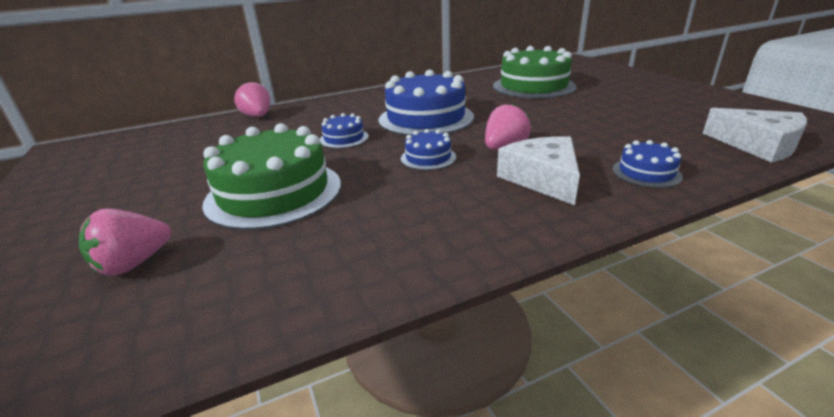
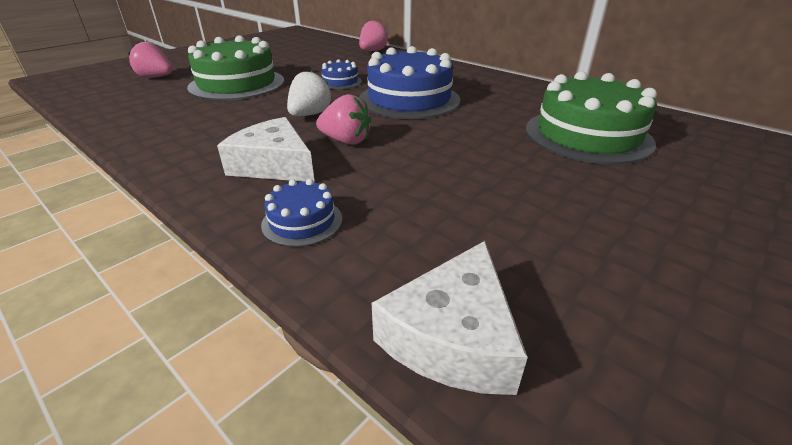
camera: 65 degrees right, 5 degrees up
(428, 158) = (310, 114): blue cake -> white strawberry
(543, 179) = (274, 165): white cheese -> white cheese turned 105 degrees counterclockwise

